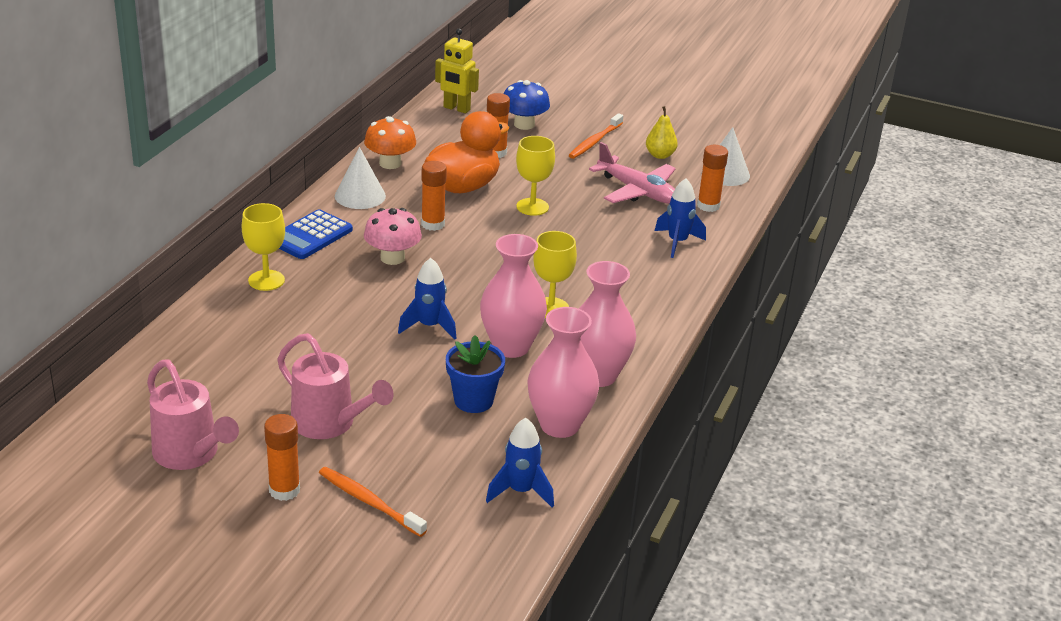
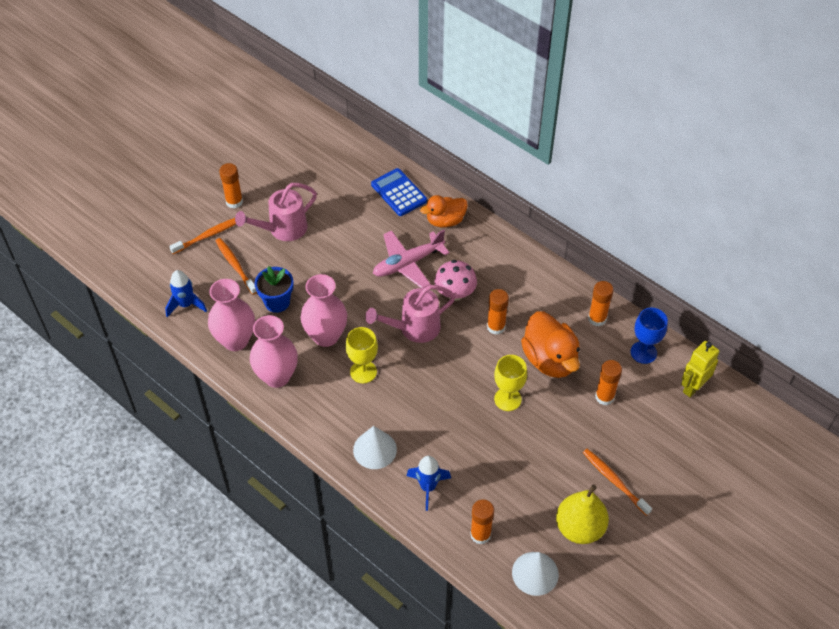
camera: 110 degrees right, 20 degrees up
(191, 455) = (280, 168): pink watering can -> pink watering can (413, 328)
(266, 280) = (445, 221): yellow goblet -> orange duck
(310, 236) = (496, 252): blue calculator -> blue calculator (399, 193)
(360, 196) = (548, 290): white cone -> white cone (375, 449)
(390, 163) = (597, 319): orange mushroom -> orange glue stick
(421, 457) = (235, 265): none -> orange toothbrush
(425, 135) = (643, 352): none -> blue goblet
(429, 326) = (364, 296): blue rocket -> none
(524, 124) = (655, 433): blue mushroom -> none
(637, 191) = (517, 486): pink plane -> pink plane (408, 263)
(660, 155) = (579, 528): yellow pear -> yellow pear, size x1.69

